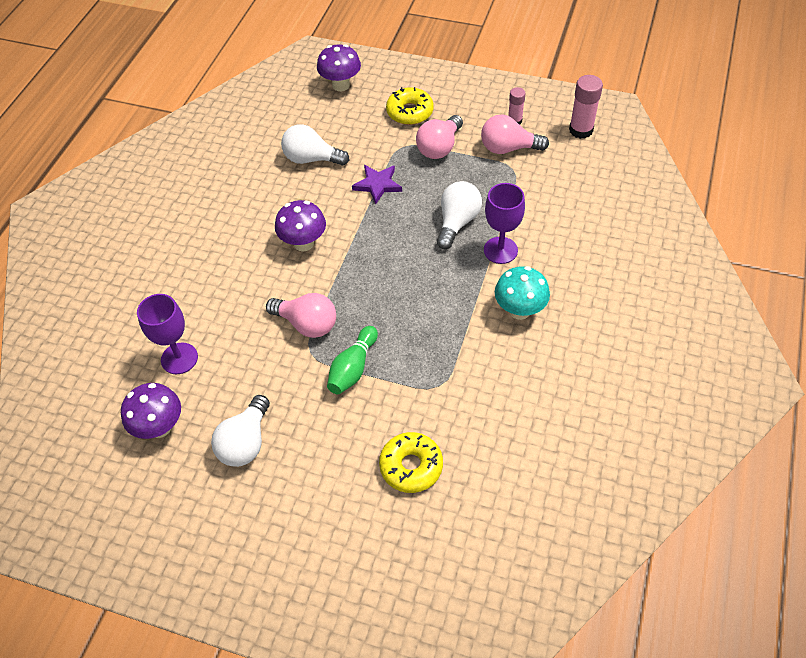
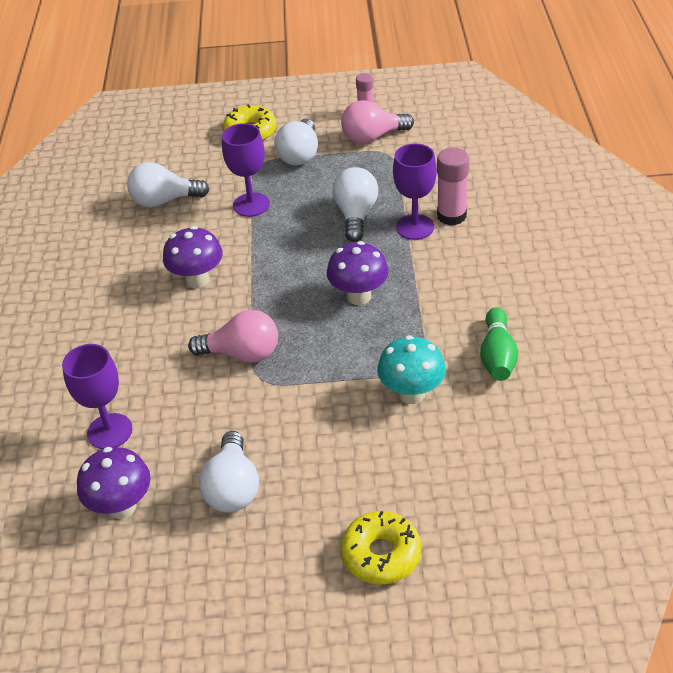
camera: 20 degrees left, 10 degrees down
(341, 85) = (161, 127): purple mushroom -> purple mushroom (359, 296)
(353, 368) = (317, 379): green bowling pin -> green bowling pin (497, 356)
(378, 185) = (251, 205): purple star -> purple goblet
(411, 466) = (431, 449): yellow donut -> yellow donut (381, 554)
(439, 147) = (300, 155): pink light bulb -> white light bulb
(519, 310) = (464, 274): turquoise mushroom -> turquoise mushroom (411, 393)
(581, 130) = (437, 103): pink glue stick -> pink glue stick (451, 216)

